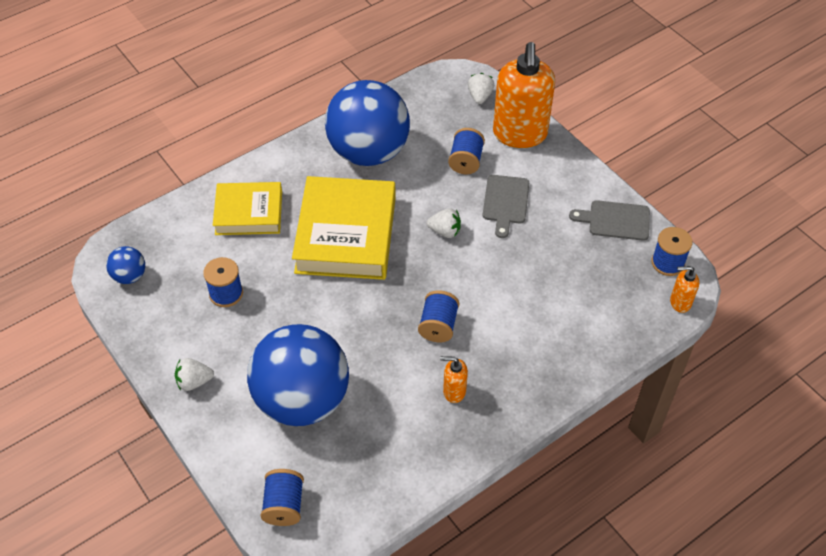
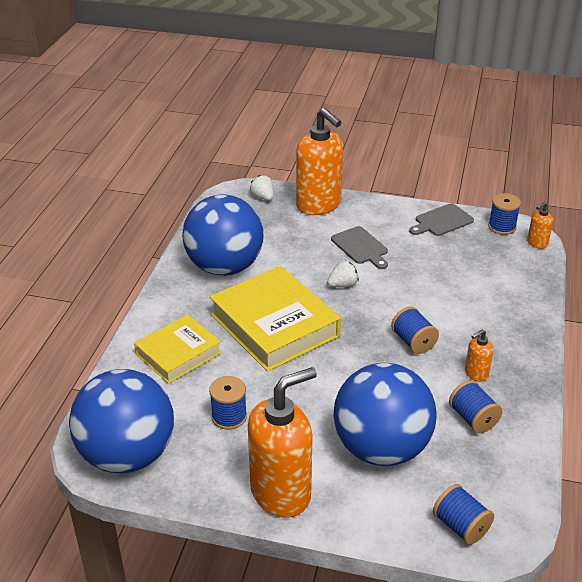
camera: 40 degrees left, 15 degrees down
(129, 276) = (127, 455): blue ball -> blue ball, size x2.42
(194, 381) = (281, 492): white strawberry -> orange soap dispenser
(466, 161) = (302, 238): blue spool -> blue spool (473, 418)

